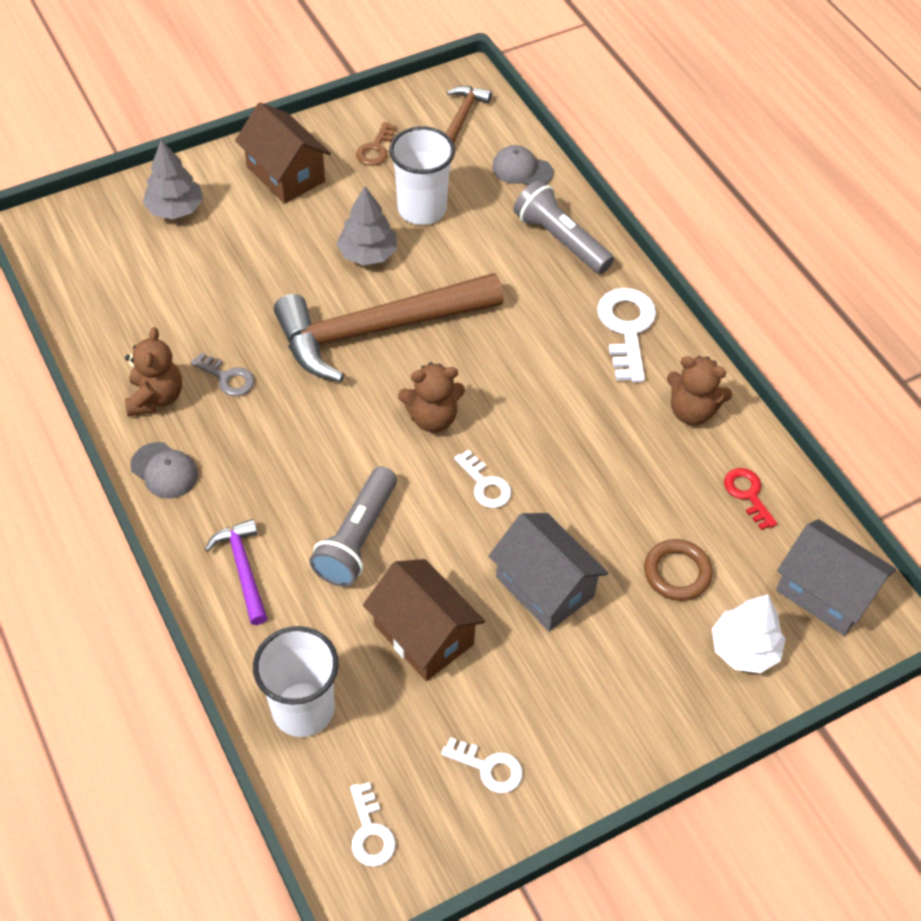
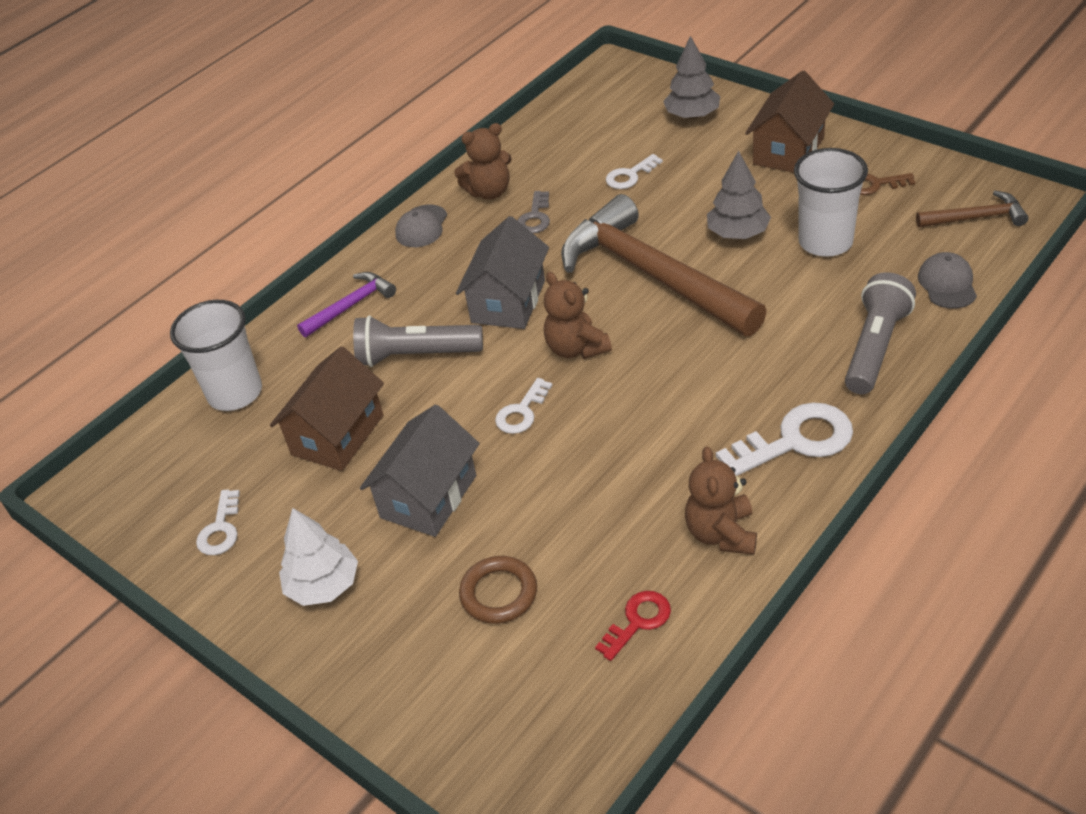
camera: 75 degrees right, 10 degrees down
(370, 832) = (137, 477): white key -> white key (630, 175)
(744, 649) = (431, 683): white tree -> white tree (323, 585)
(825, 592) = (544, 739): grey house -> grey house (508, 301)

